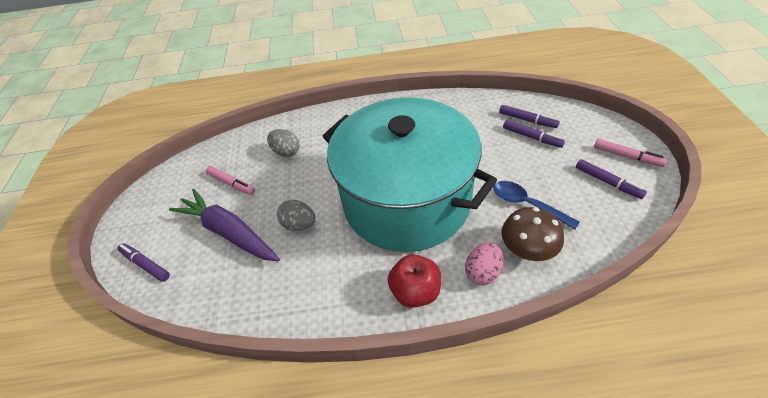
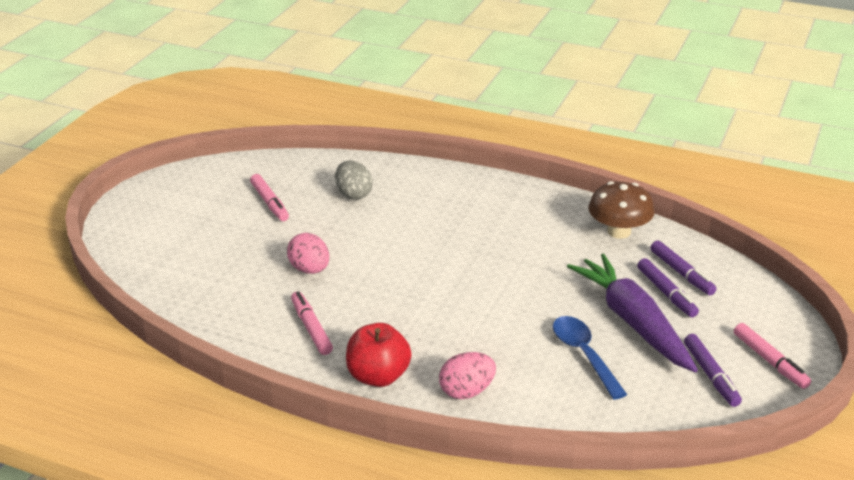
camera: 25 degrees right, 15 degrees down
(146, 264) = (133, 242): purple marker -> none
(228, 232) = (232, 247): purple carrot -> purple carrot (632, 321)
(299, 225) = (310, 269): grey egg -> pink egg
(337, 274) = (311, 328): none -> pink marker
(406, 200) = (446, 295): turquoise pot -> none
(527, 248) = (539, 393): brown mushroom -> brown mushroom (619, 231)

